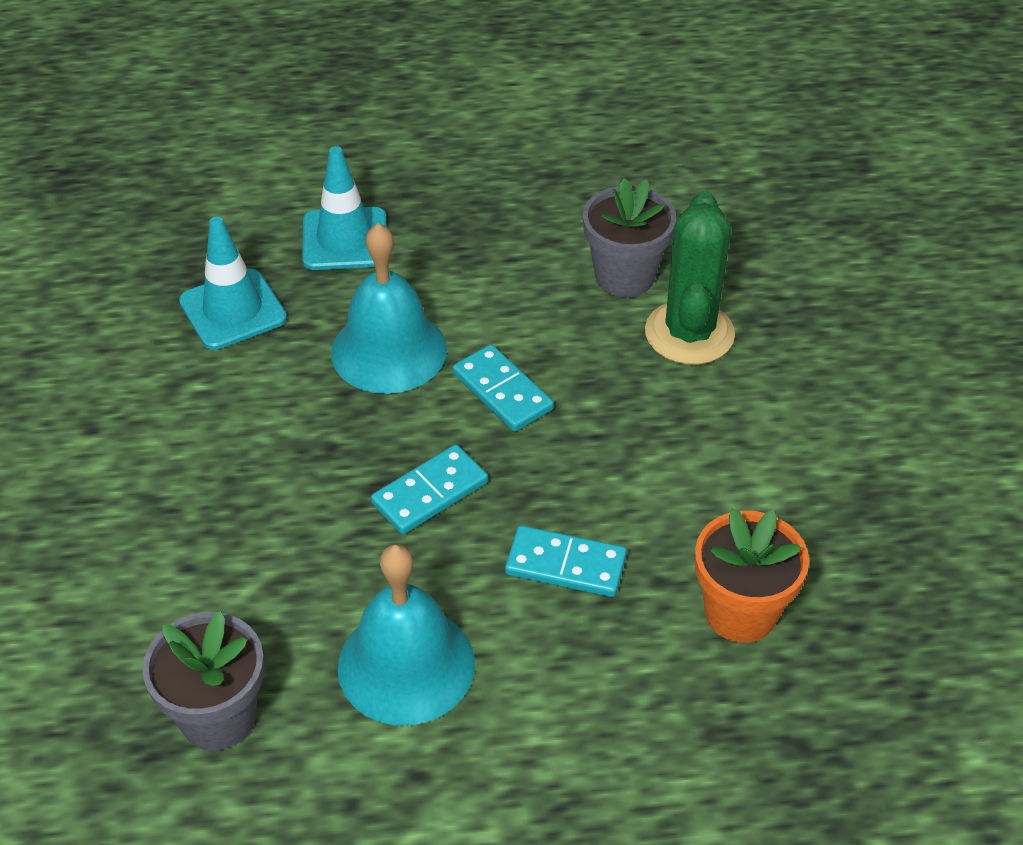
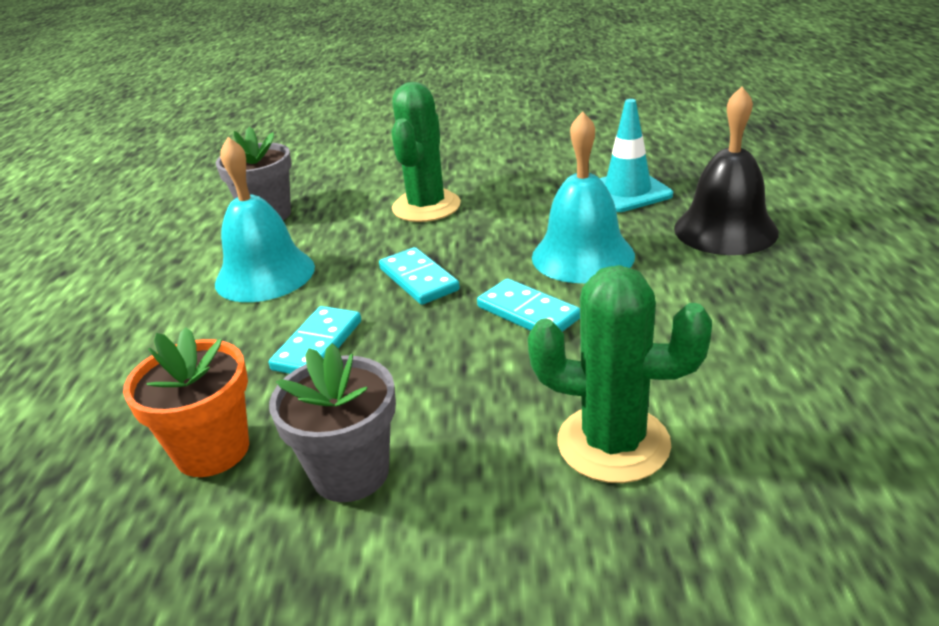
camera: 100 degrees right, 15 degrees down
(231, 511) = (426, 206): none -> green cactus
(345, 239) = (725, 230): turquoise traffic cone -> black bell
(502, 391) = (528, 312): turquoise domino -> turquoise domino turned 75 degrees clockwise
(624, 276) = (709, 395): grey flower pot -> grey flower pot (350, 473)

